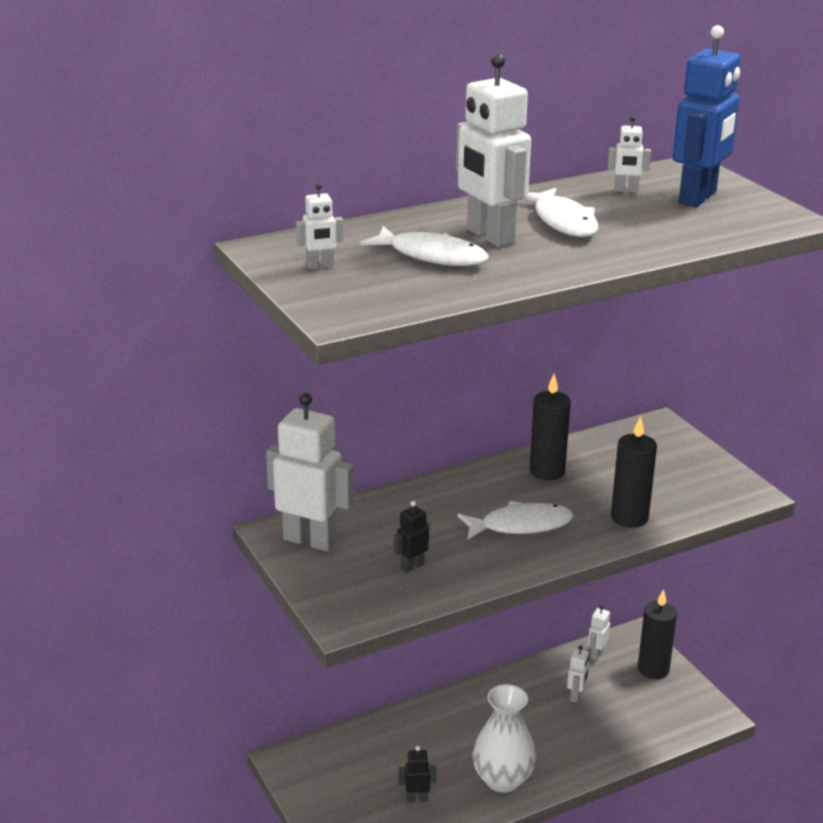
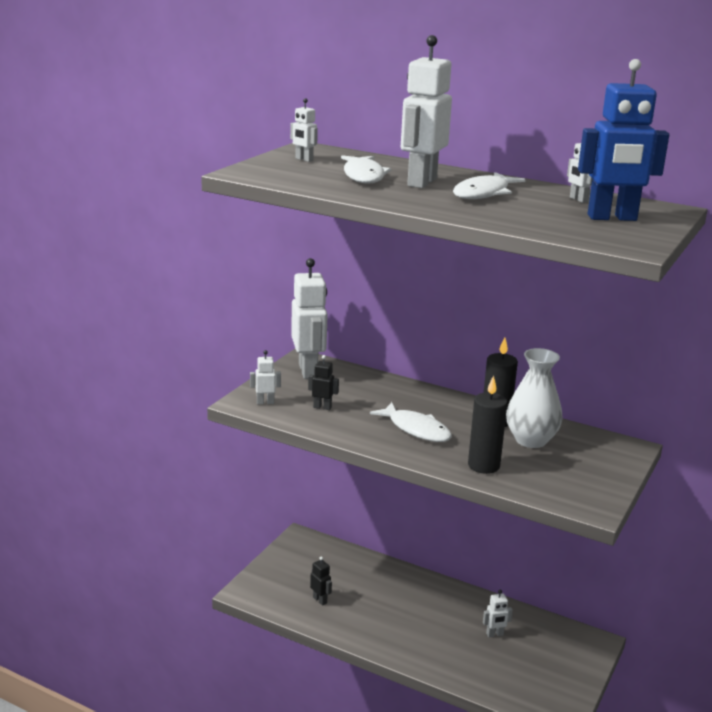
camera: 55 degrees right, 5 degrees down
(502, 779) = (374, 630): white vase -> white vase (531, 440)
(596, 654) = (551, 628): white robot -> white robot (265, 402)
(653, 669) = (571, 663): black candle -> none

